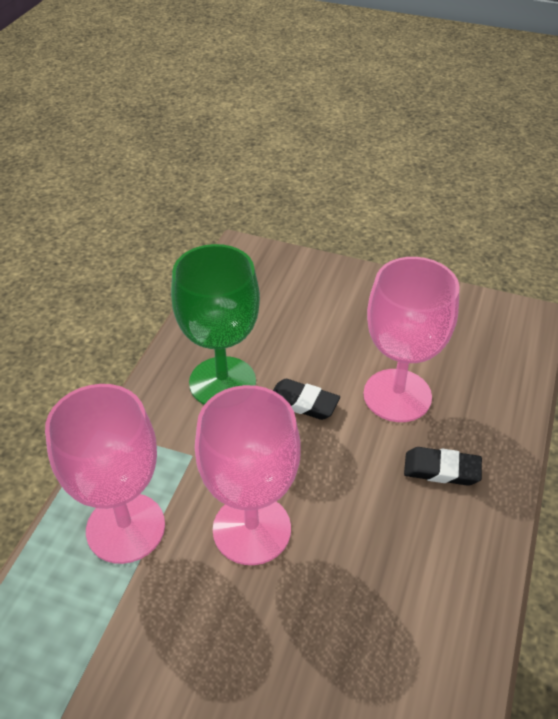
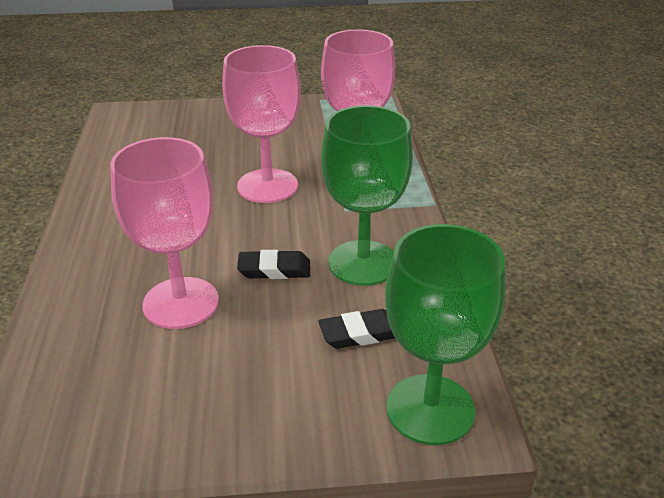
camera: 155 degrees right, 10 degrees down
(260, 265) = (430, 409): none -> green goblet
(441, 469) = (124, 257): black eraser -> black eraser (360, 333)

